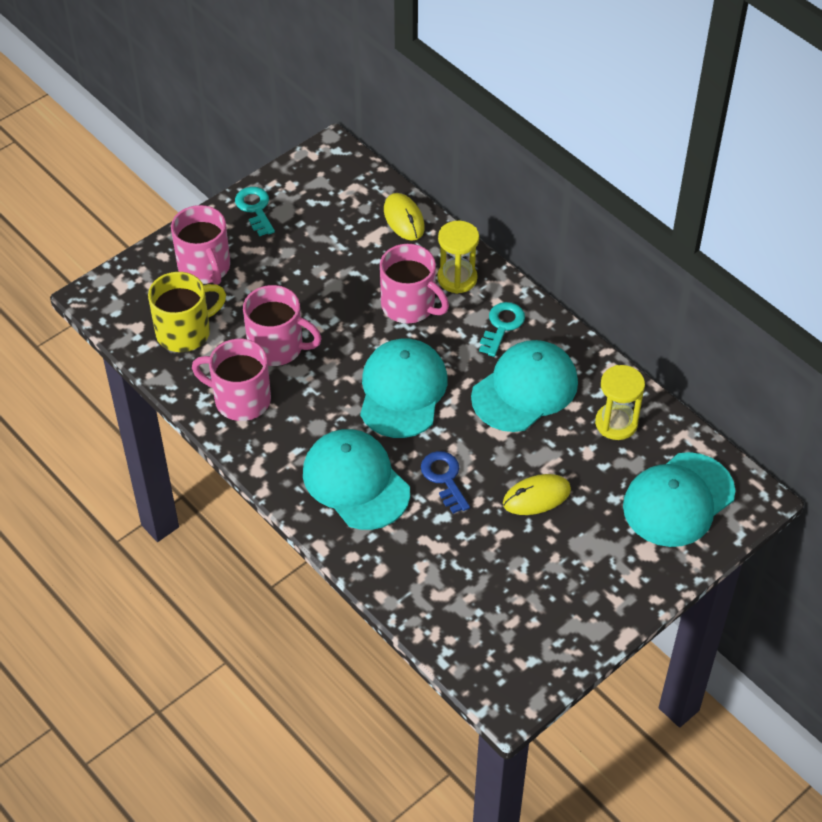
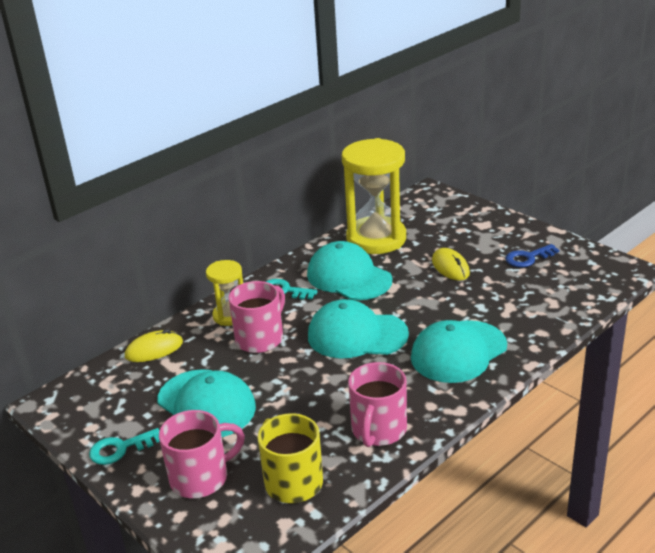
camera: 90 degrees left, 20 degrees down
(277, 347) = (311, 413): pink mug -> none
(444, 478) = (443, 308): blue key -> blue key (528, 258)
(616, 423) = (376, 239): yellow hourglass -> yellow hourglass, size x1.92
(678, 500) = (438, 215): turquoise cap -> turquoise cap (206, 404)

